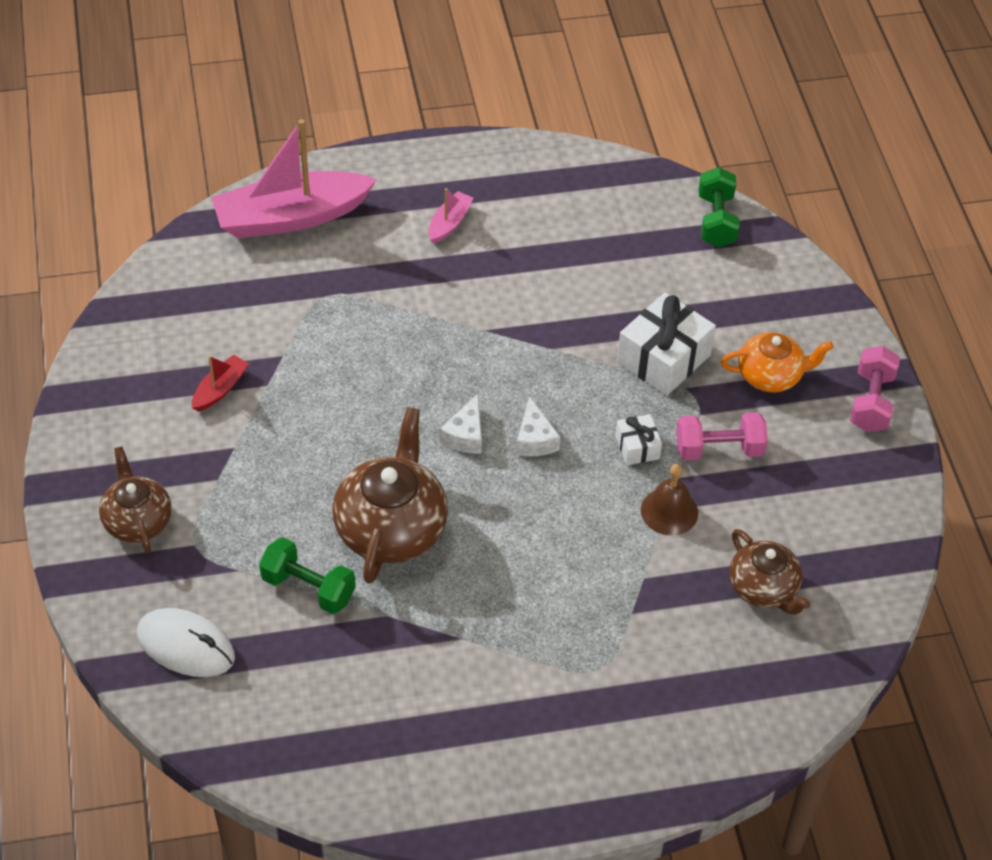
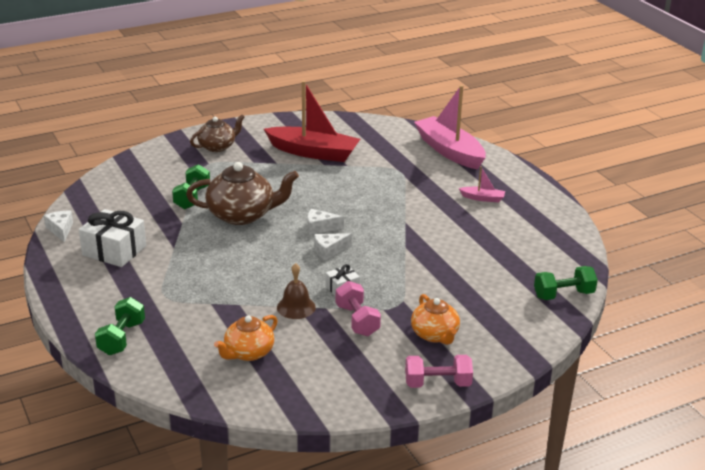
camera: 75 degrees right, 20 degrees down
(186, 646) = (145, 172): white mouse -> none
(220, 389) = (313, 152): red boat -> red boat, size x2.28
(348, 799) = (60, 230): none -> white cheese
(663, 358) = (423, 289): white gift -> white gift (114, 250)
(693, 740) = (122, 338): none -> green dumbbell
(764, 588) = (248, 353): brown teapot -> orange teapot

